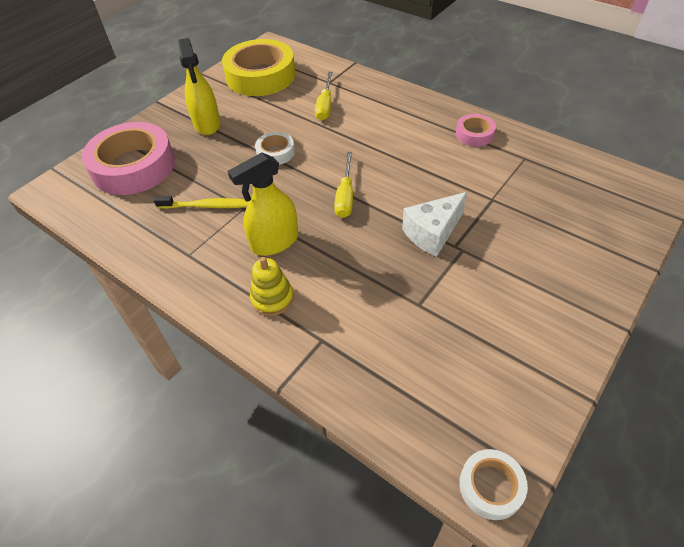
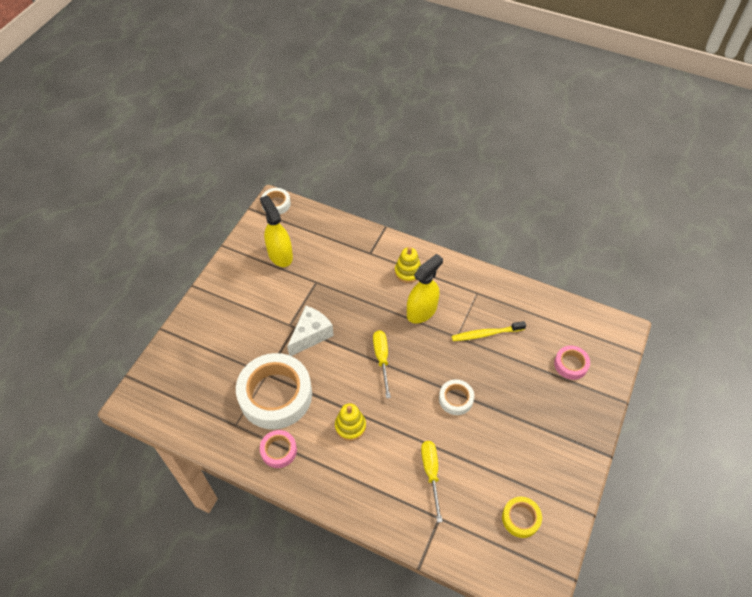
camera: 165 degrees right, 5 degrees up
(133, 166) = (571, 364): pink tape -> pink tape, size x0.47
(207, 124) = (537, 428): yellow spray bottle -> yellow spray bottle (280, 255)
(261, 76) = (521, 518): yellow tape -> yellow tape, size x0.47
(396, 144) = (350, 426): none -> yellow stacking toy
(479, 178) = (275, 395): none -> white tape

